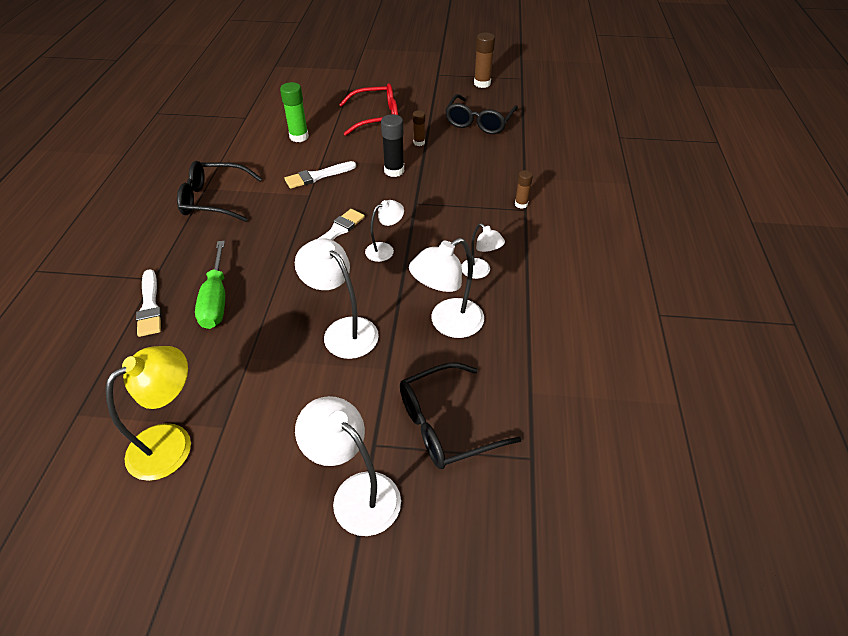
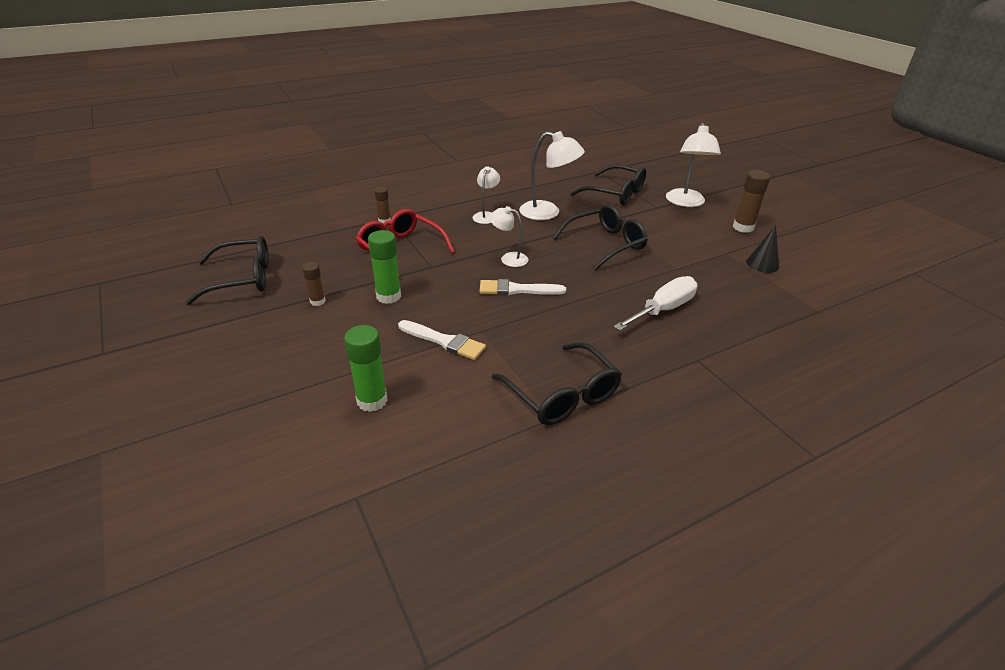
camera: 125 degrees left, 10 degrees down
(150, 306) = (718, 340): white brush -> none
(172, 442) = (762, 264): yellow lamp -> black cone
(216, 300) = (663, 310): green screwdriver -> white screwdriver
(343, 330) = (606, 244): white lamp -> black glasses
(377, 117) = (273, 355): red glasses -> red glasses (400, 249)
(394, 171) = (388, 296): black glue stick -> green glue stick
(482, 83) = (126, 306): brown glue stick -> brown glue stick (743, 227)

